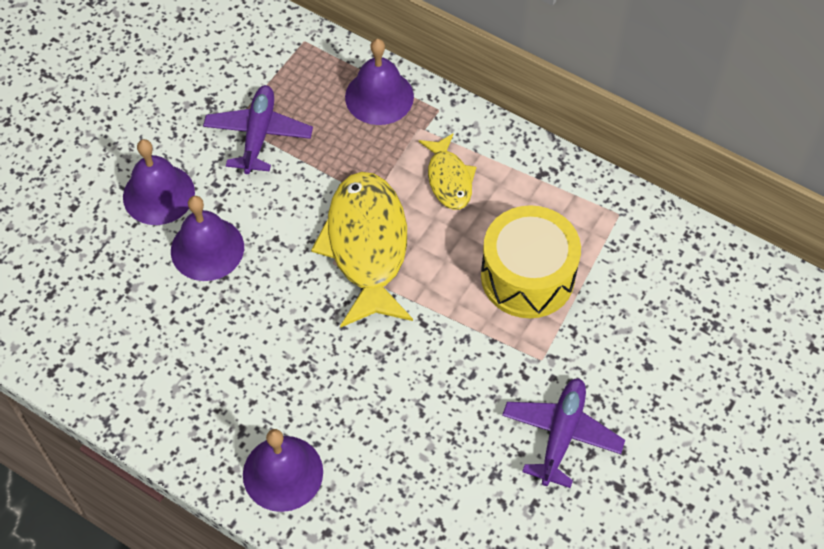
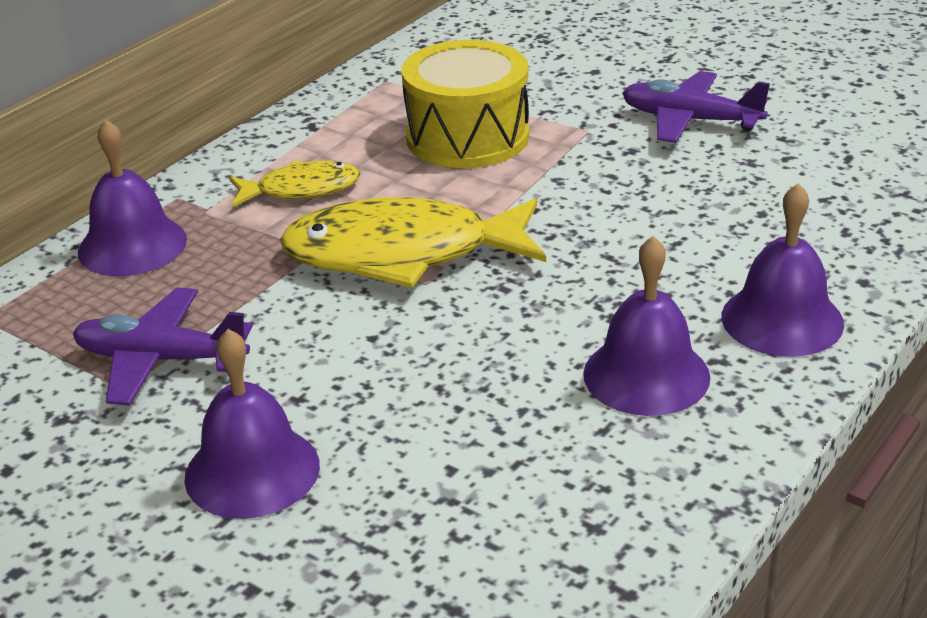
camera: 85 degrees left, 25 degrees down
(207, 249) = (380, 407): purple bell -> purple bell (646, 375)

